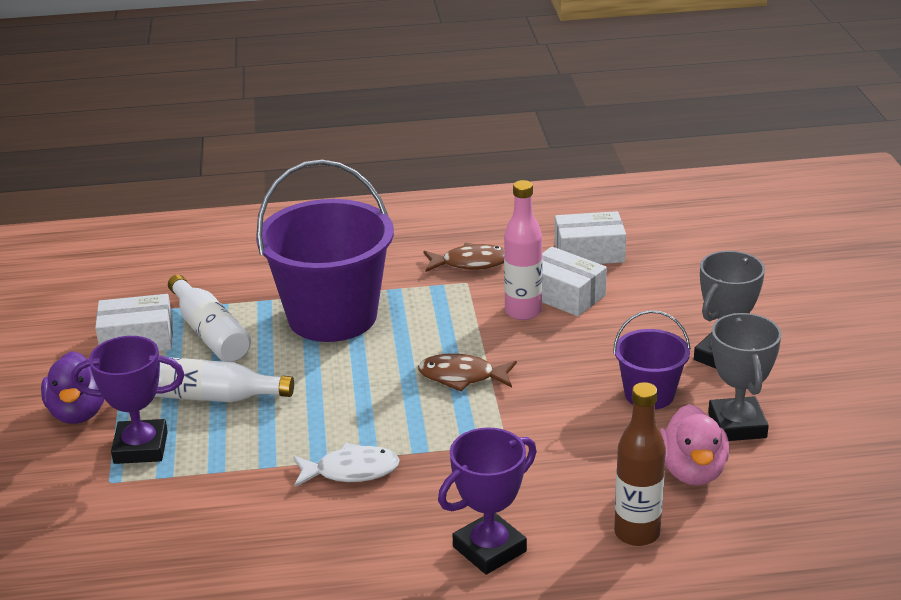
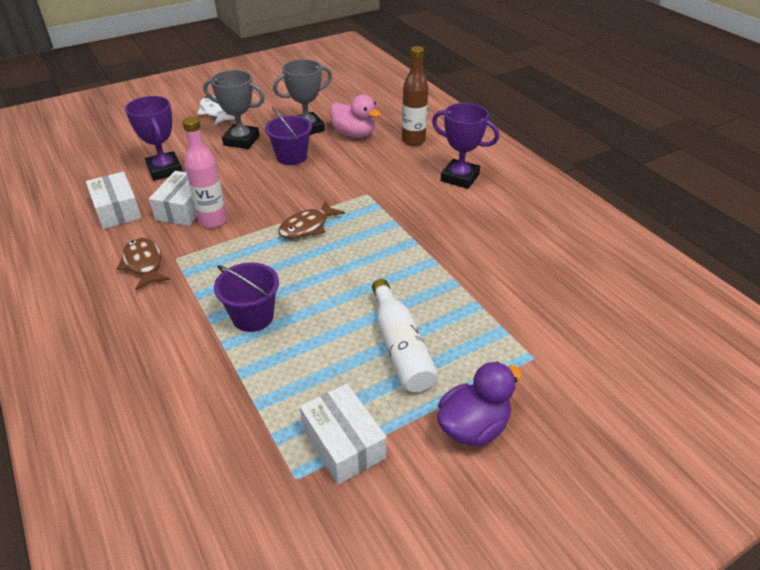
camera: 115 degrees left, 10 degrees up
(141, 448) = (486, 358): purple trophy -> purple trophy (165, 170)
(210, 333) = (309, 389): white bottle -> none
(332, 317) = (253, 316): purple bucket -> purple bucket, size x0.51
(351, 471) = (434, 243): white fish -> white fish (215, 112)
(462, 377) = (307, 226): brown fish -> brown fish turned 60 degrees clockwise
(692, 471) = (354, 134): pink duck -> pink duck turned 60 degrees clockwise

